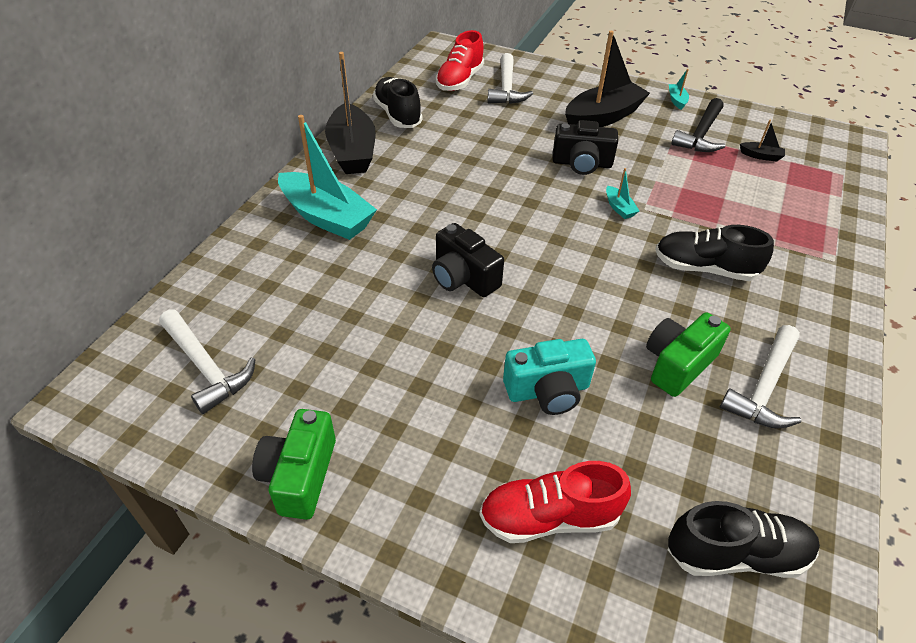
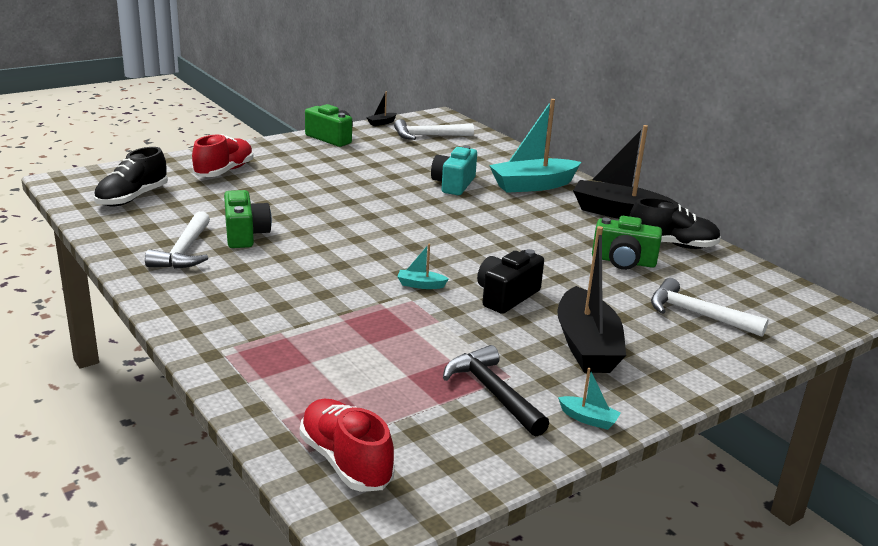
camera: 120 degrees right, 20 degrees down
(456, 129) = (623, 261): none -> green camera
(460, 80) = (732, 295): red shoe -> red shoe (346, 461)
(463, 278) = (415, 204): black camera -> none
(548, 391) = (290, 195): turquoise camera -> turquoise camera (453, 184)
(704, 268) = (303, 285): black shoe -> none
(761, 156) = (409, 410): black boat -> black boat (381, 123)
(764, 387) = (184, 251): white hammer -> white hammer turned 150 degrees counterclockwise

